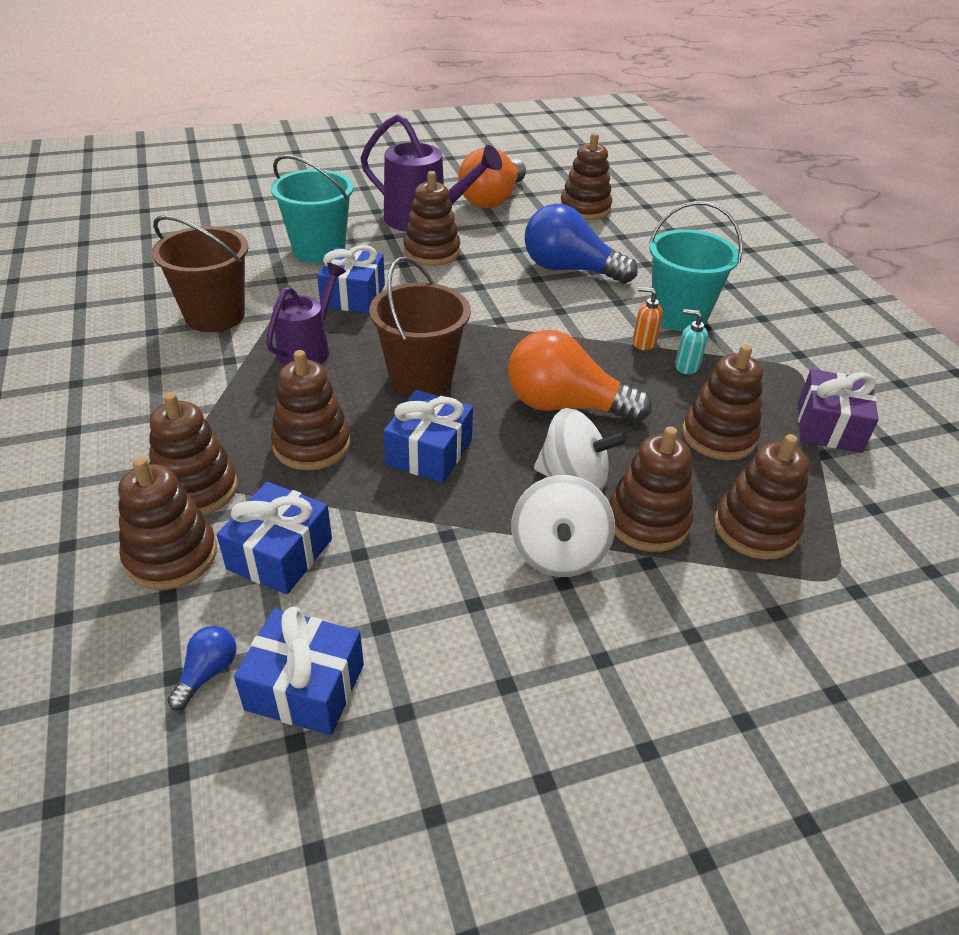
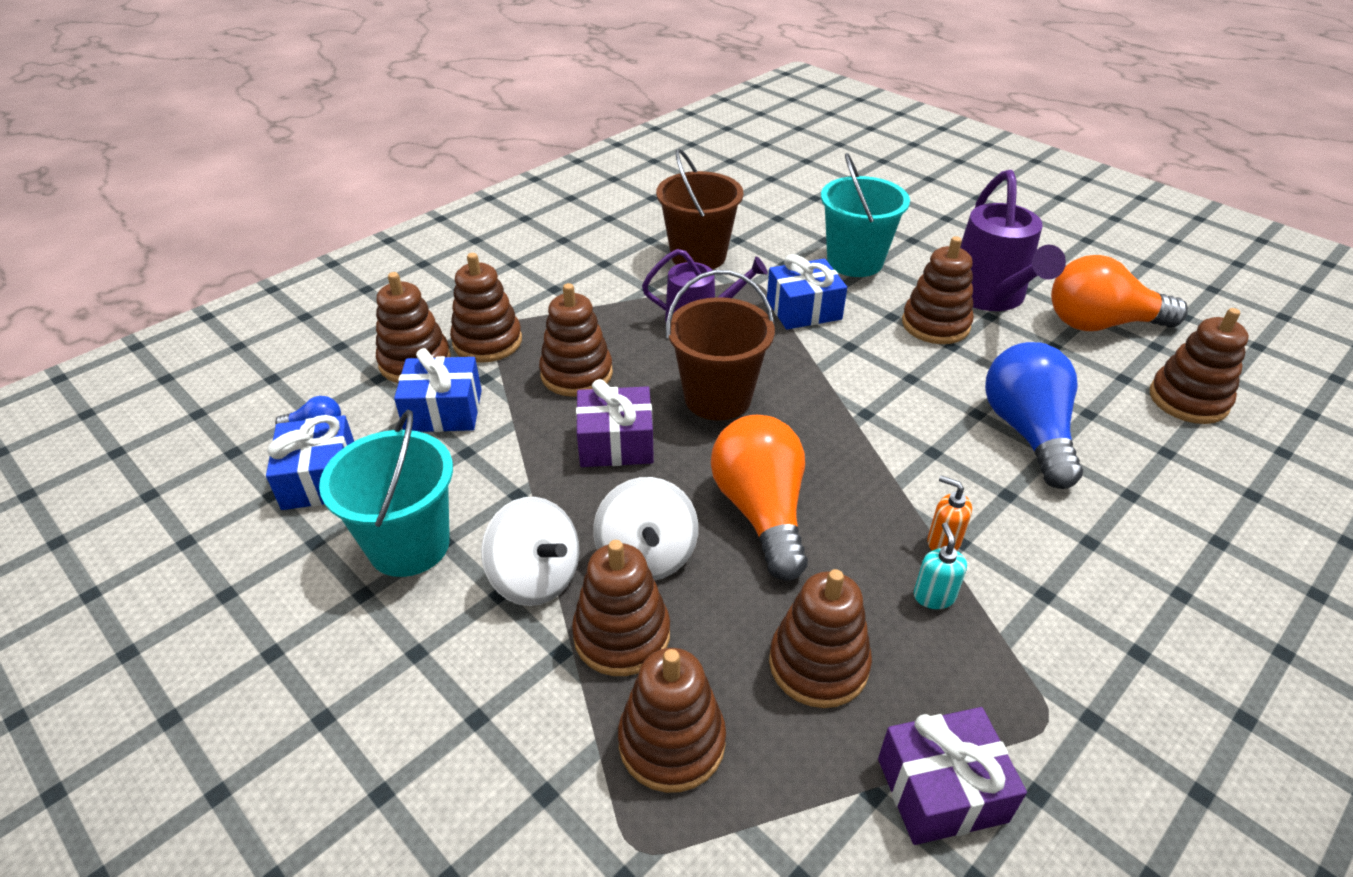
camera: 65 degrees right, 0 degrees up
(429, 452) = (616, 443): blue gift -> purple gift
(558, 553) = (535, 577): white spinning top -> white spinning top turned 120 degrees counterclockwise
(643, 343) = (943, 542): orange soap dispenser -> orange soap dispenser turned 45 degrees counterclockwise
(679, 315) = (1041, 559): turquoise bucket -> turquoise bucket (409, 545)

